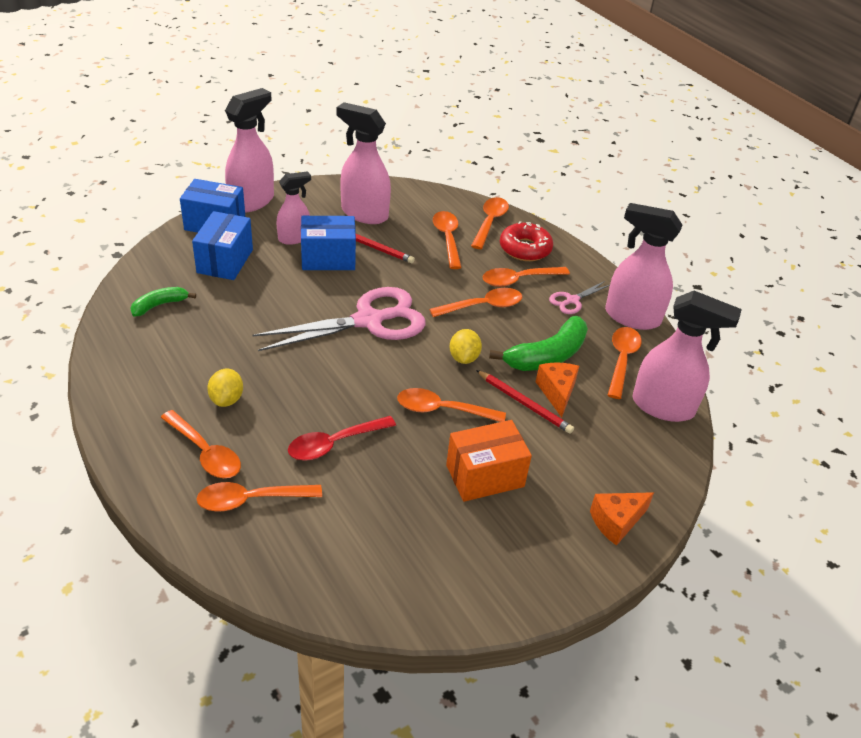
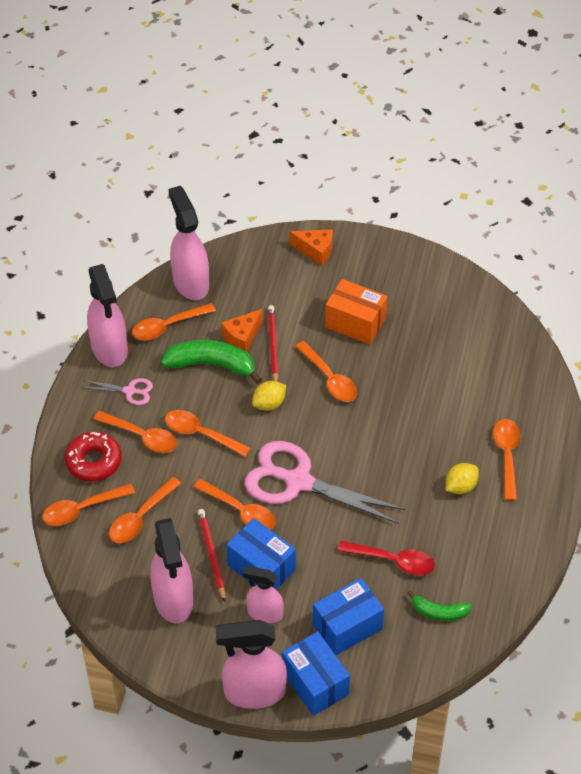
camera: 130 degrees left, 10 degrees up
(251, 500) = (505, 405): orange spoon -> orange spoon (240, 511)
(334, 444) = (422, 405): red spoon -> red spoon (393, 561)

